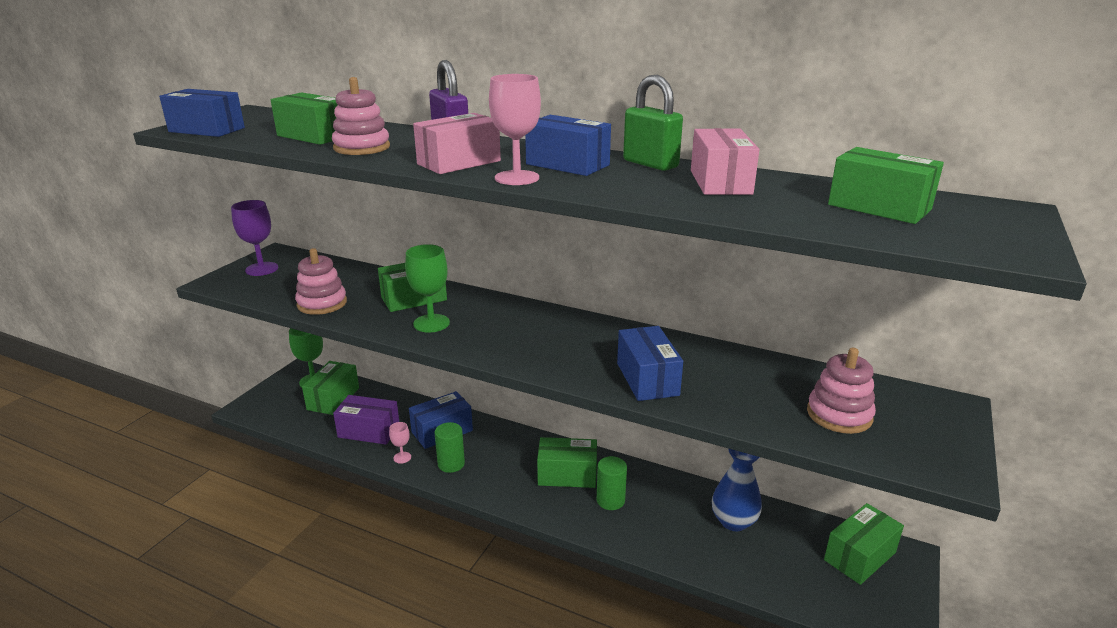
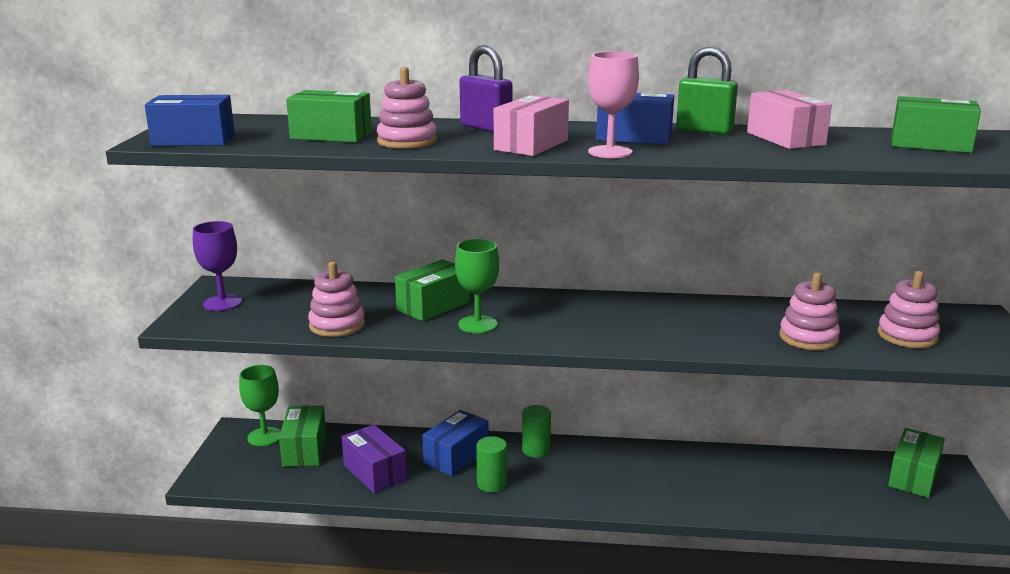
camera: 20 degrees left, 5 degrees down
(369, 431) = (375, 472): purple box -> purple box turned 60 degrees clockwise
(402, 457) = (434, 489): pink goblet -> none
(567, 475) = (616, 468): green box -> none
(610, 500) = (674, 481): green cylinder -> green cylinder (536, 450)
(647, 379) = (730, 336): blue box -> none
(726, 396) = (808, 338): none -> pink stacking toy
(733, 521) = (794, 473): blue vase -> none

